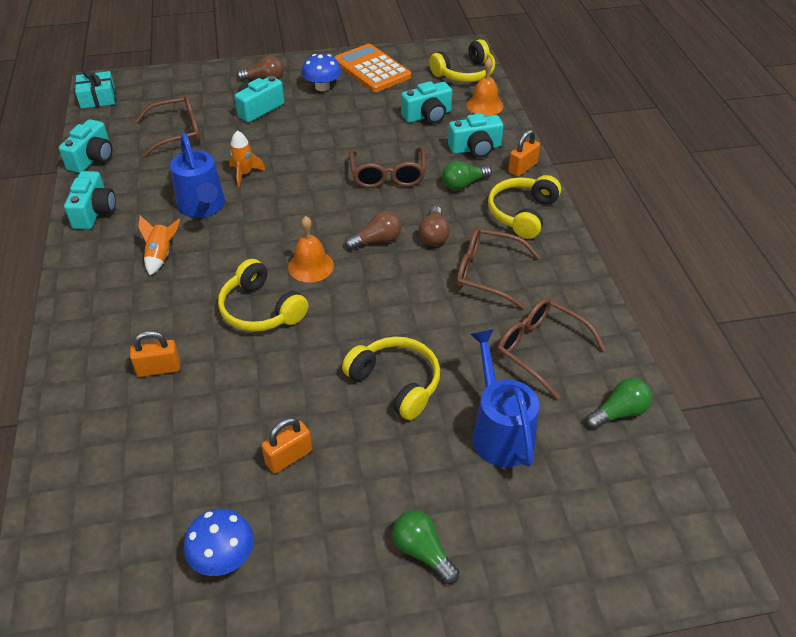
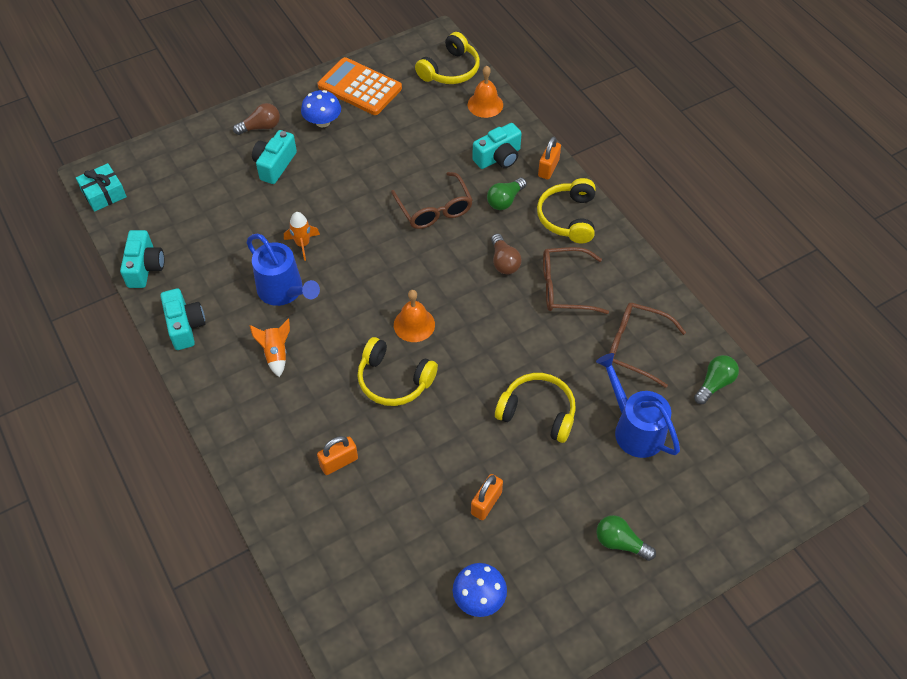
camera: 20 degrees left, 10 degrees up
(176, 133) = (210, 215): brown glasses -> none
(377, 241) = (458, 282): brown light bulb -> none
(428, 116) = (439, 130): turquoise camera -> none

